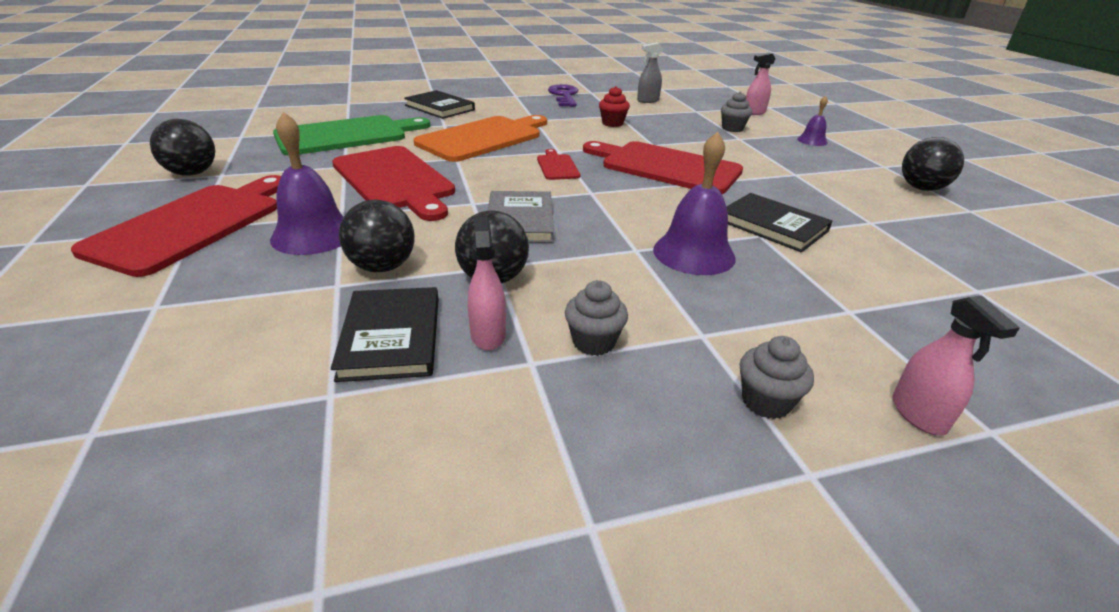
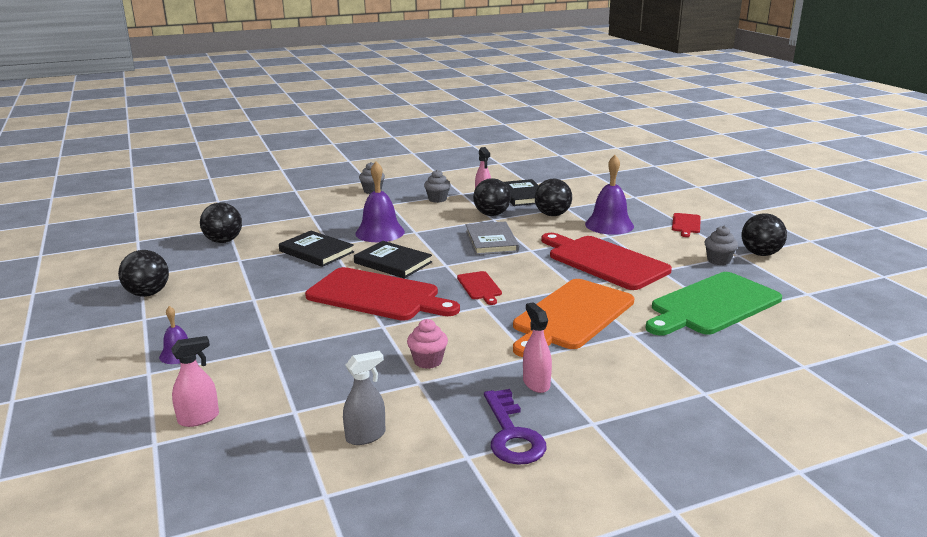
camera: 175 degrees right, 10 degrees down
(192, 225) = (686, 224): red cutting board -> red cutting board, size x0.46
(439, 108) = (673, 370): black book -> black book (393, 262)
(612, 123) = (428, 361): red cupcake -> pink cupcake
(732, 128) = (266, 368): grey cupcake -> grey cupcake (718, 260)
(918, 415) = (317, 191): pink spray bottle -> pink spray bottle (536, 383)
(940, 258) = (223, 241): none -> black ball

